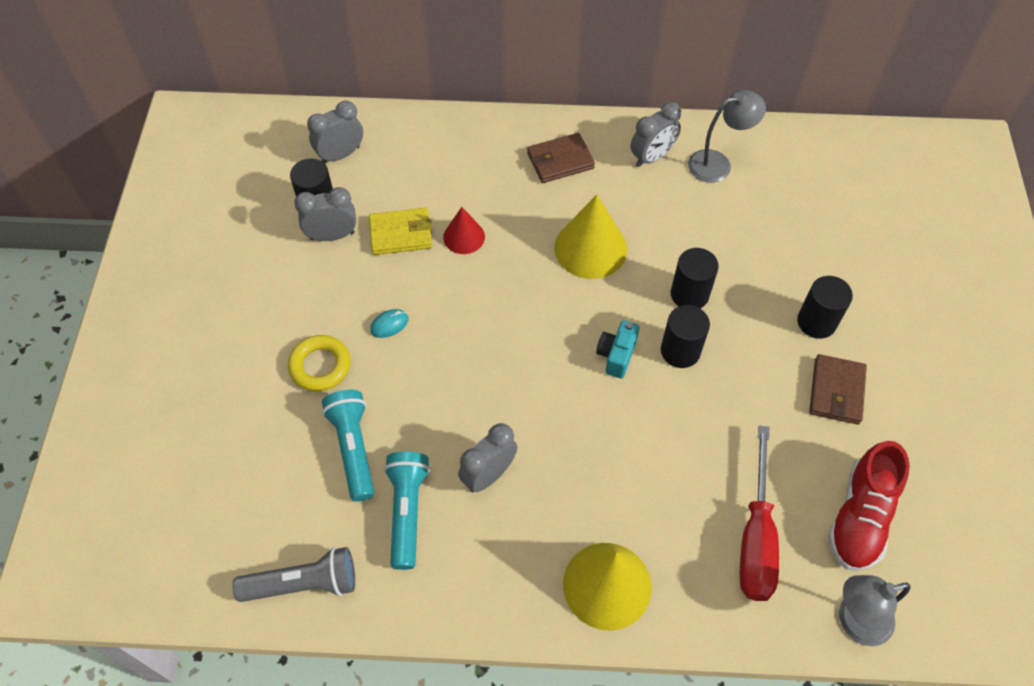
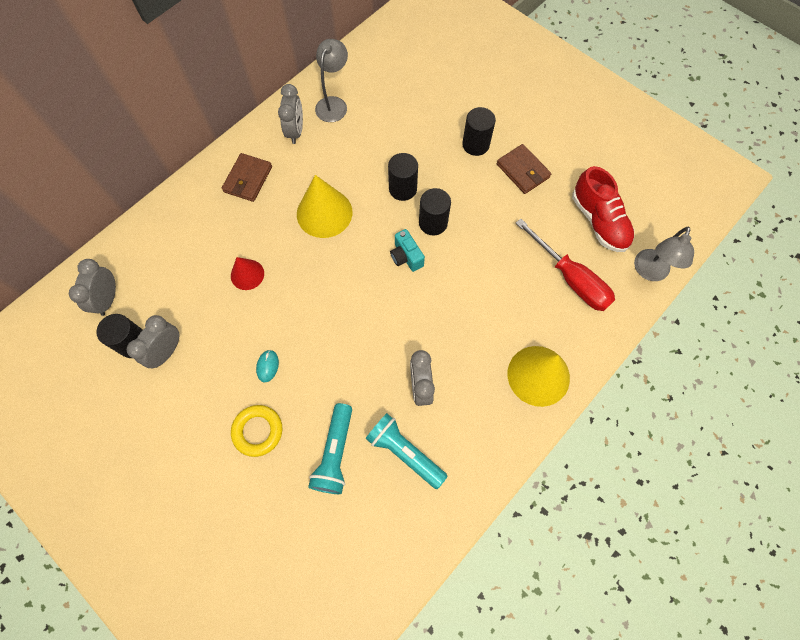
camera: 50 degrees left, 10 degrees up
(303, 584) = (400, 552): grey flashlight -> none
(353, 449) = (335, 453): turquoise flashlight -> turquoise flashlight turned 105 degrees counterclockwise
(401, 234) = (208, 309): yellow wallet -> none

